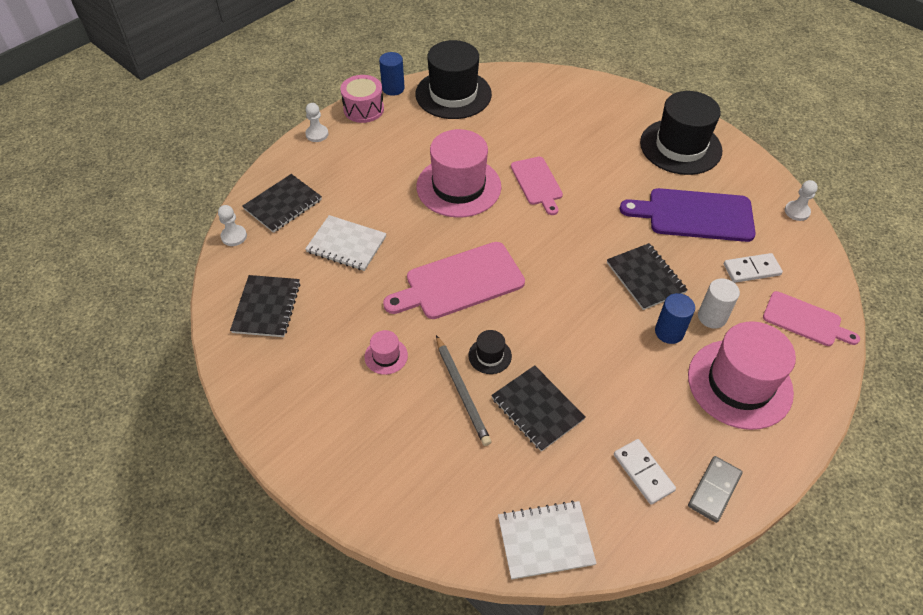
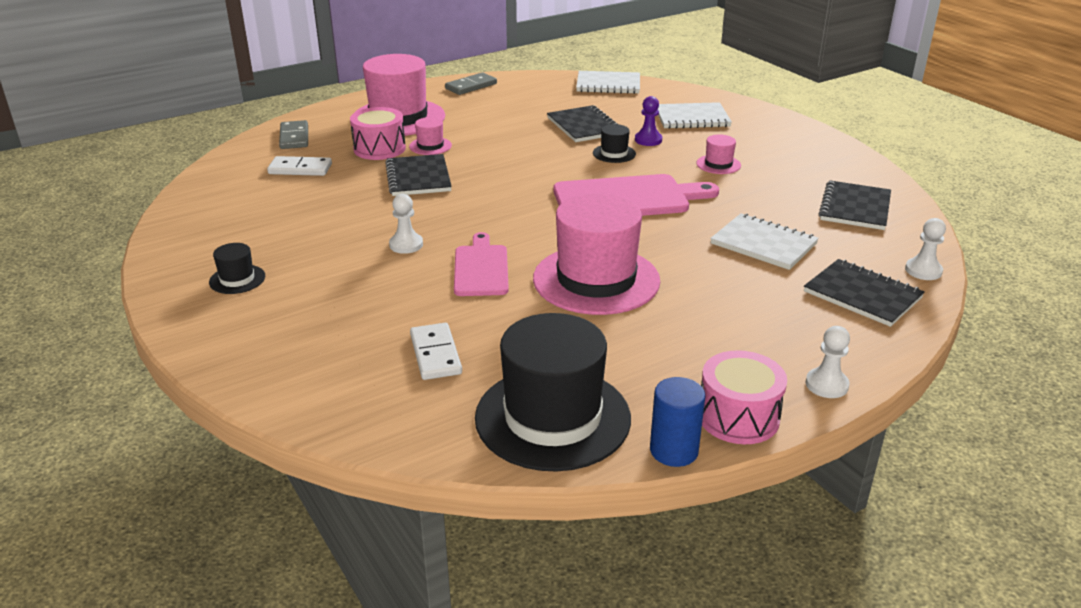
camera: 165 degrees left, 20 degrees down
(283, 204) = (862, 295): black notebook -> black notebook turned 75 degrees clockwise
(422, 458) = (692, 118): none -> white notebook
(462, 391) = (648, 140): grey pencil -> purple pawn
(643, 472) = (517, 96): white domino -> white domino (435, 354)
(669, 332) = (430, 146): blue cylinder -> pink hat
(680, 147) = (237, 279): black hat -> black hat, size x0.43
(694, 215) = (307, 213): purple cutting board -> none
(712, 317) = (379, 149): white cylinder -> pink drum
(797, 212) = (184, 200): white pawn -> white pawn (406, 245)
(805, 320) = (294, 137): pink cutting board -> grey domino

